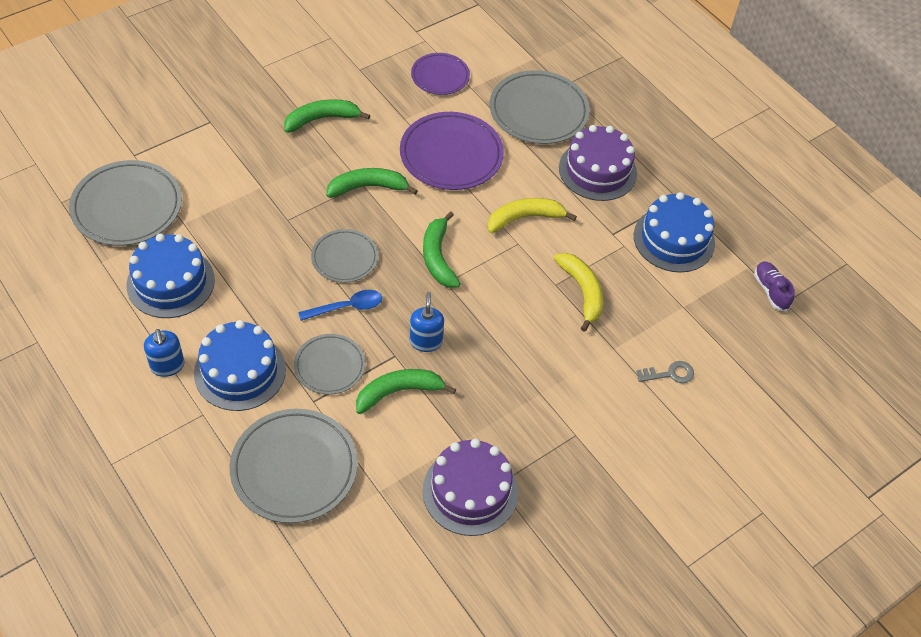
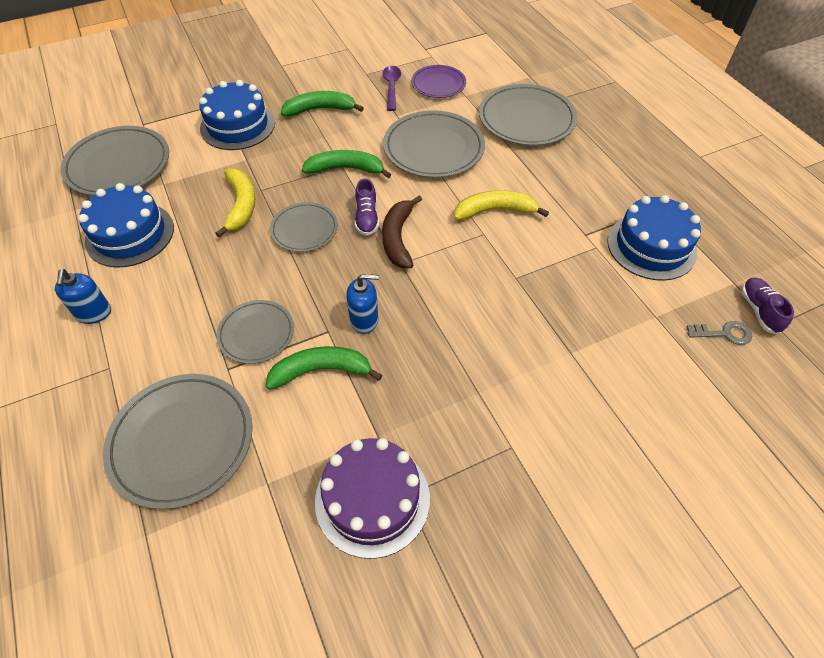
camera: 15 degrees right, 0 degrees up
(240, 371) = (163, 327): blue cake -> blue cake (237, 126)
(347, 307) = (292, 276): blue spoon -> none
(391, 84) = (391, 87): none -> purple spoon
(402, 239) = (367, 218): none -> purple shoe
(426, 341) = (364, 320): blue soap dispenser -> blue soap dispenser turned 75 degrees clockwise
(438, 257) = (398, 238): green banana -> brown banana
(451, 154) = (433, 148): purple plate -> grey plate
(582, 292) = (544, 288): yellow banana -> yellow banana (241, 205)
(597, 170) = (577, 174): purple cake -> none
(670, 374) = (633, 389): grey key -> grey key (724, 333)

